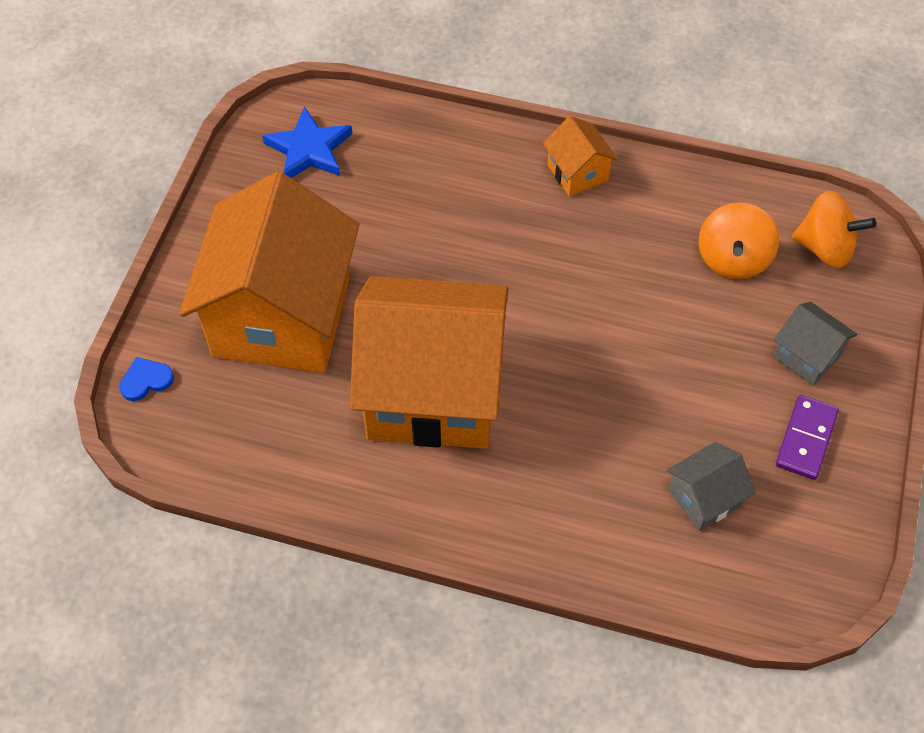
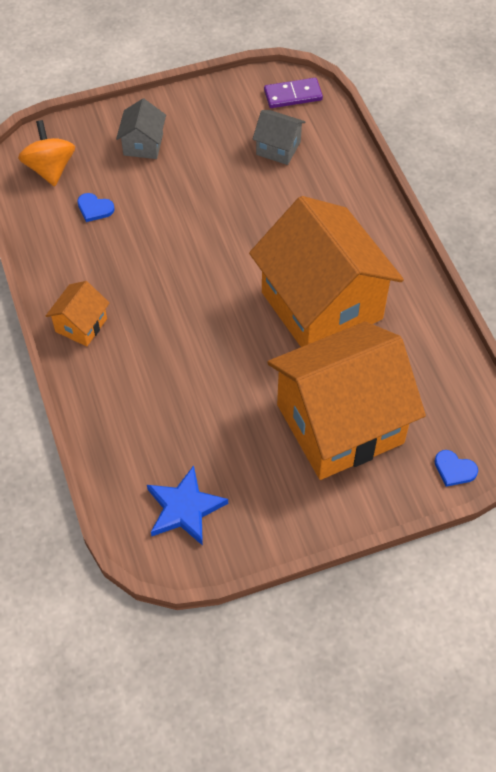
camera: 125 degrees left, 0 degrees up
(732, 259) = (94, 208): orange spinning top -> blue heart
(806, 439) = (202, 122): purple domino -> purple domino (293, 95)

